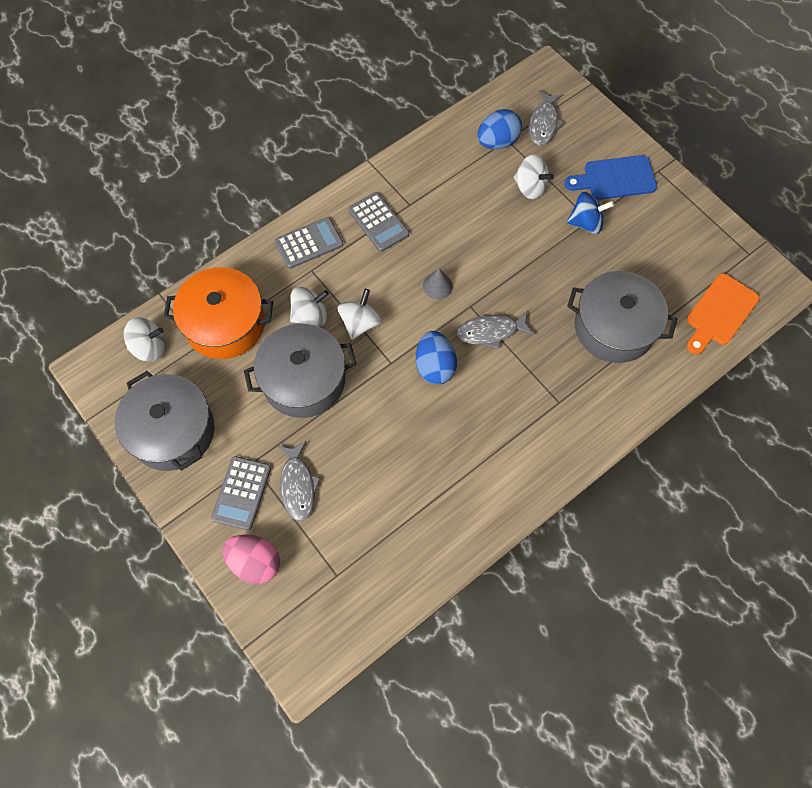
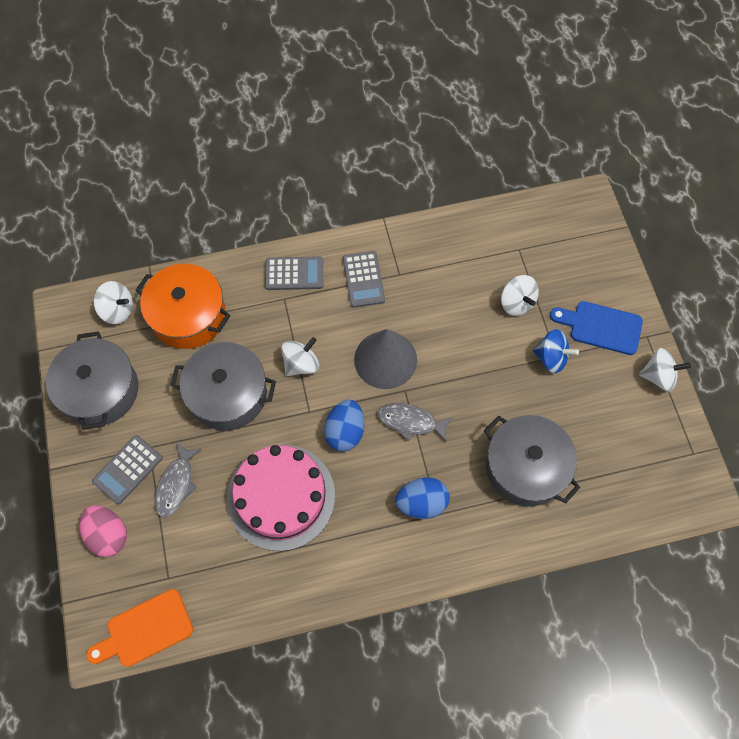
camera: 25 degrees right, 0 degrees up
(310, 315) = (262, 339): white spinning top -> white spinning top (658, 376)
(406, 451) = (281, 496): none -> pink cake
(437, 286) = (385, 359): grey cone -> grey cone, size x2.17
(497, 142) = (508, 248): blue egg -> blue egg (421, 503)
(543, 123) = (561, 247): grey fish -> none
(719, 313) = (633, 497): orange cutting board -> orange cutting board (145, 630)

